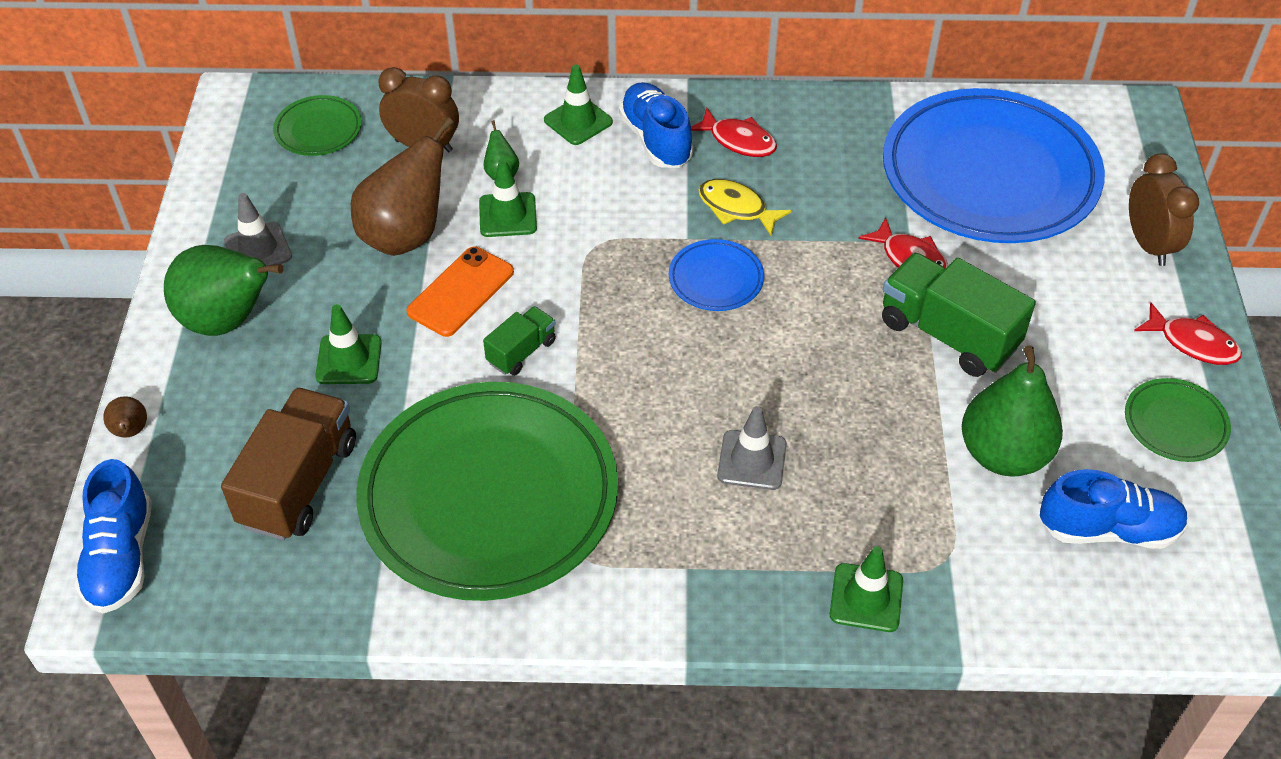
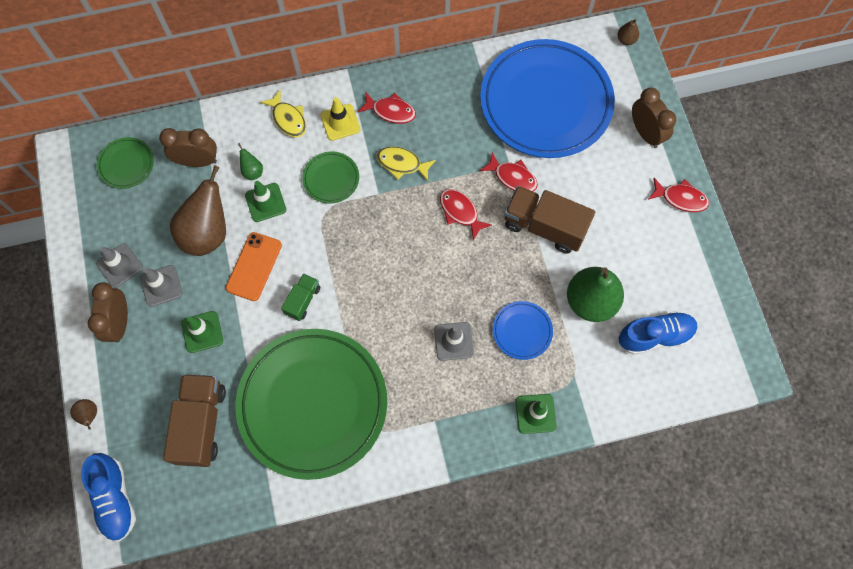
camera: 15 degrees left, 20 degrees up
(228, 321) = (120, 322): green pear -> brown clock
(309, 287) = (161, 286): none -> grey traffic cone
(578, 121) = (288, 119): green traffic cone -> yellow fish
(656, 139) = (340, 122): blue shoe -> yellow traffic cone
(716, 279) = (402, 220): blue plate -> blue plate (522, 331)
(813, 288) = (460, 212): none -> red fish
(948, 334) = (544, 226): green truck -> brown truck
(1140, 121) = (626, 40): none -> brown pear
(1175, 424) = (679, 257): green plate -> green plate (331, 179)

